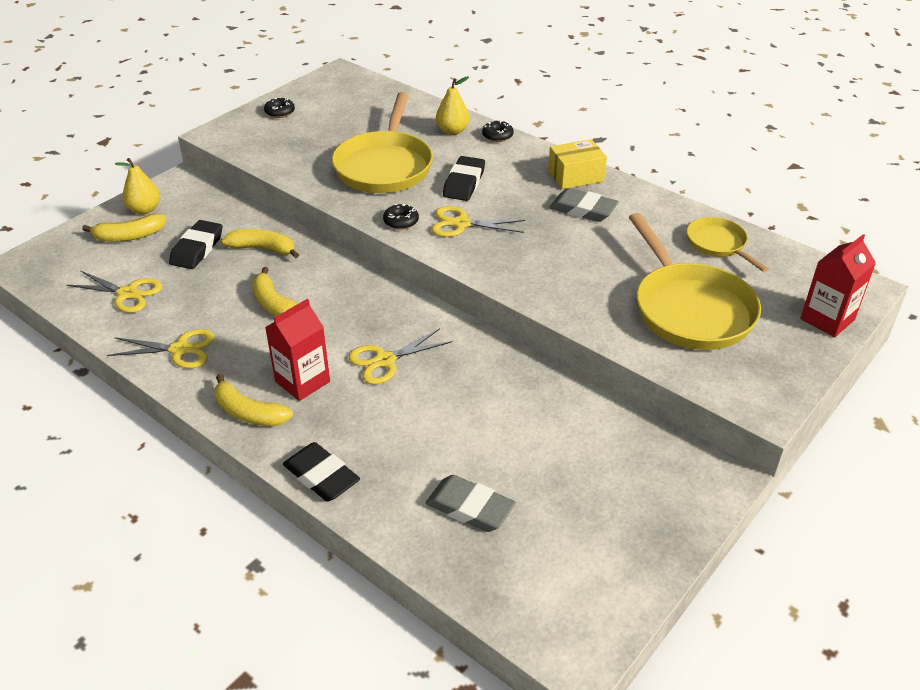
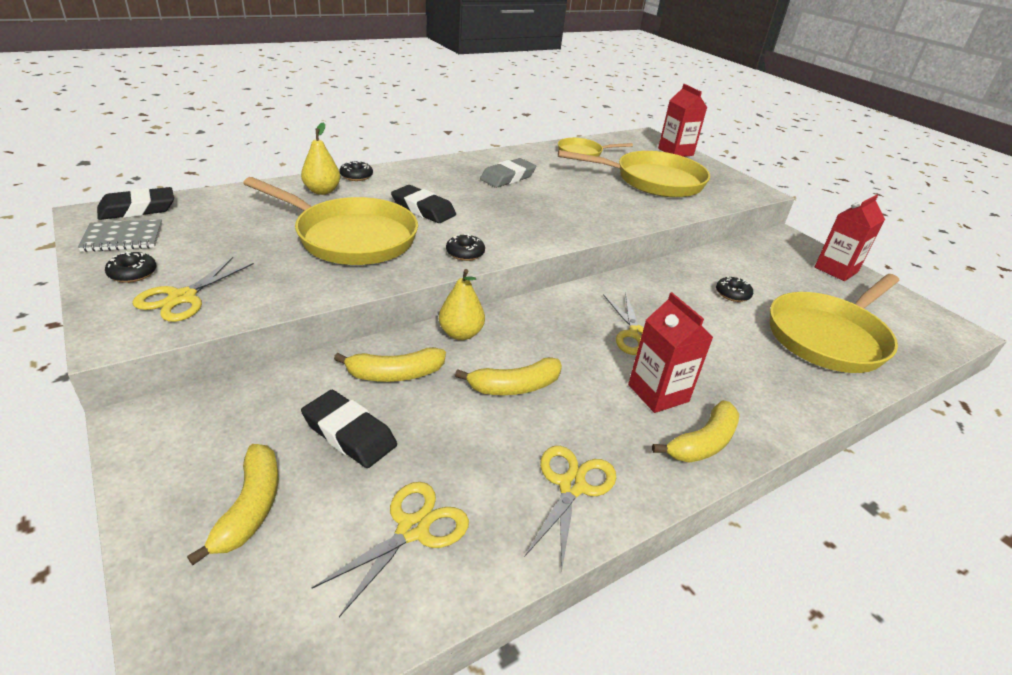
camera: 75 degrees left, 5 degrees down
(144, 209) = (186, 477): yellow pear -> yellow pear (460, 334)
(263, 249) = (395, 374): yellow banana -> yellow banana turned 135 degrees counterclockwise
(318, 92) = (123, 238): none -> grey notebook
(321, 476) = (799, 409): black eraser -> black eraser (137, 209)
(461, 224) = (491, 227): yellow scissors -> yellow scissors (182, 297)
(470, 508) = (828, 337): grey eraser -> yellow pan
(512, 424) = (732, 294): none -> black donut
(575, 176) = (456, 167): yellow box -> none
(659, 528) = (836, 269): none -> red carton

